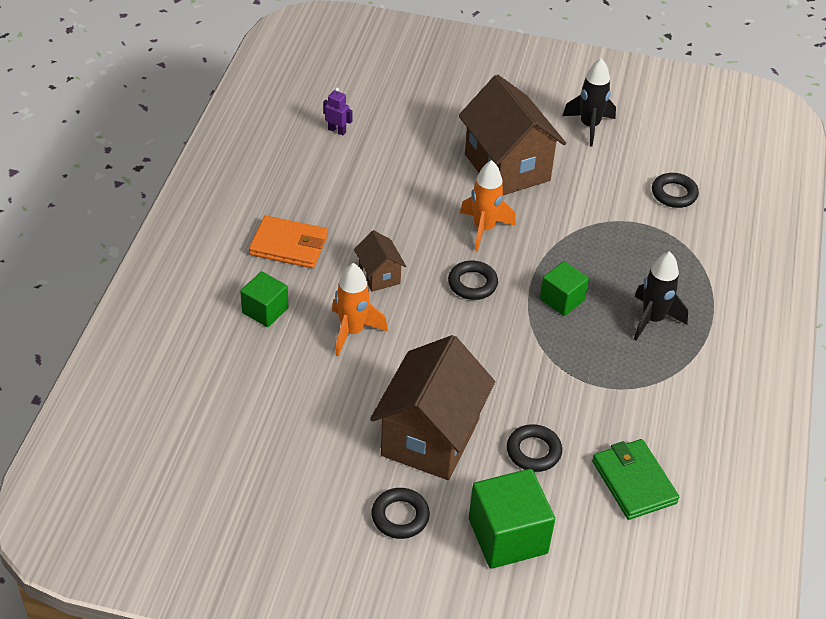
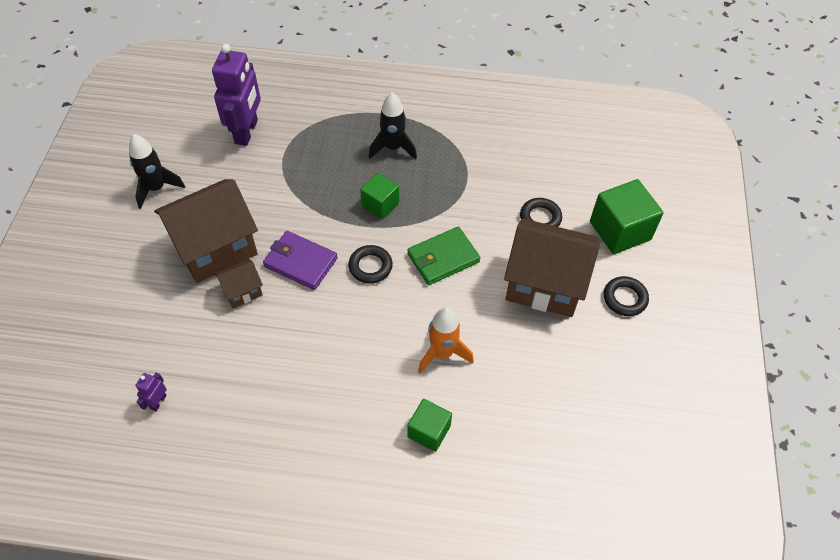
camera: 95 degrees left, 10 degrees up
(289, 245) = (338, 423): orange wallet -> none
(379, 275) = (370, 339): brown house -> brown house (242, 291)
(484, 229) = (300, 262): orange rocket -> purple wallet
(634, 482) = (551, 160): green wallet -> green wallet (443, 258)
(674, 194) = (247, 132): black ring -> purple robot

